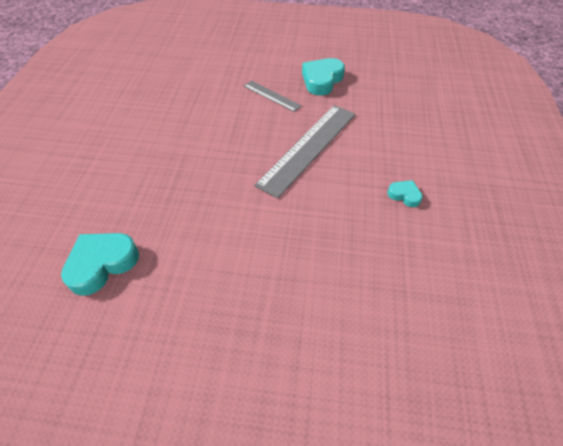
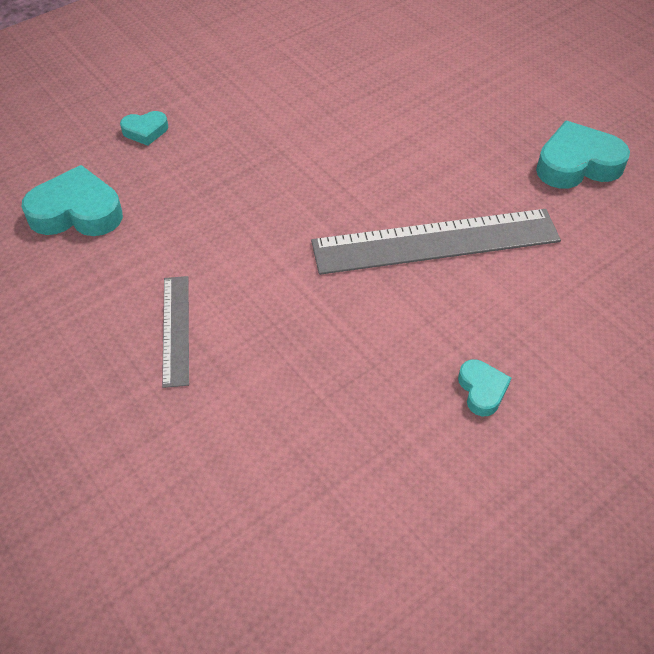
camera: 45 degrees right, 0 degrees up
(91, 192) = (145, 131): none -> turquoise heart
(271, 96) = (475, 143): grey ruler -> grey ruler (175, 329)

